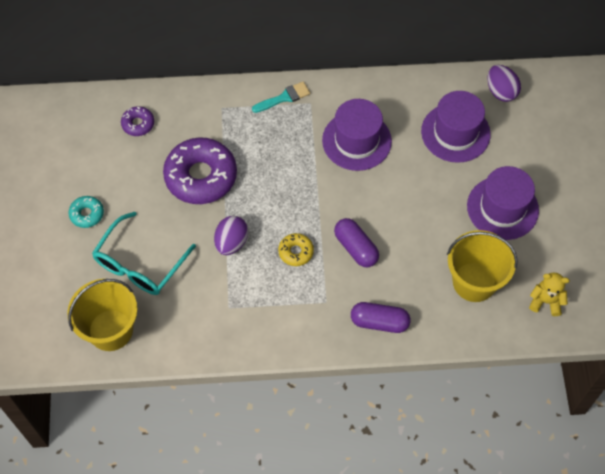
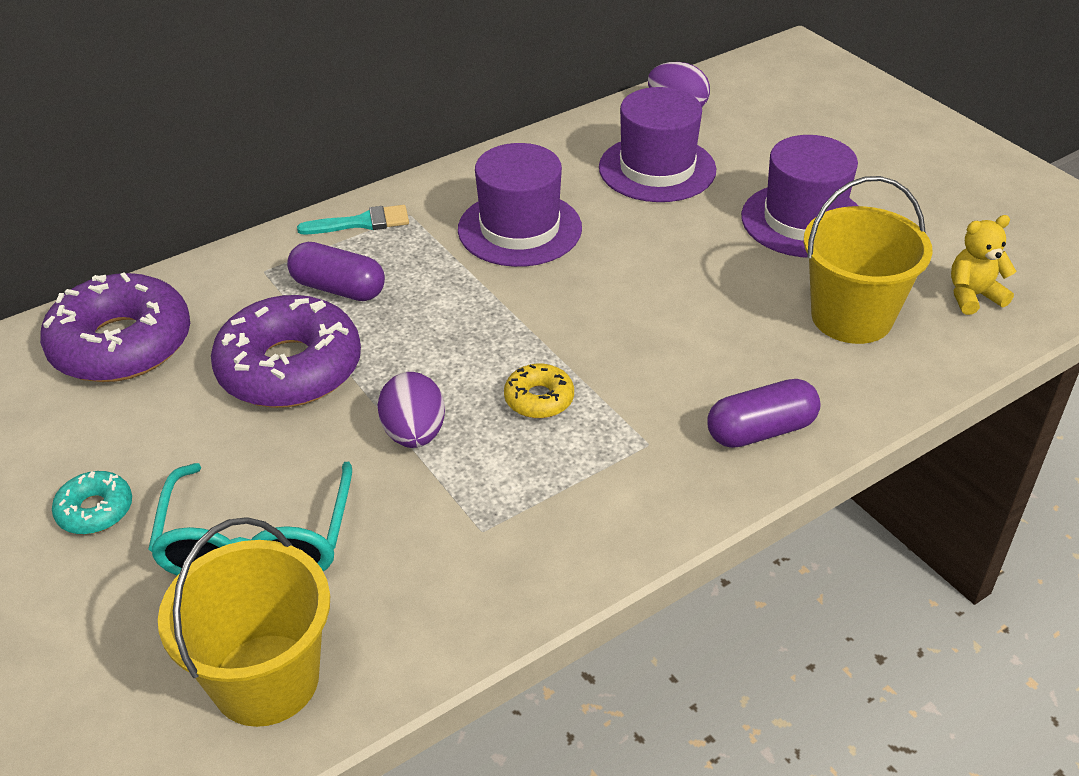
camera: 30 degrees left, 20 degrees down
(138, 124) = (121, 344): purple donut -> purple donut, size x2.14
(284, 97) = (362, 222): turquoise brush -> turquoise brush turned 45 degrees clockwise
(356, 248) = (633, 352): purple capsule -> purple capsule (338, 288)

